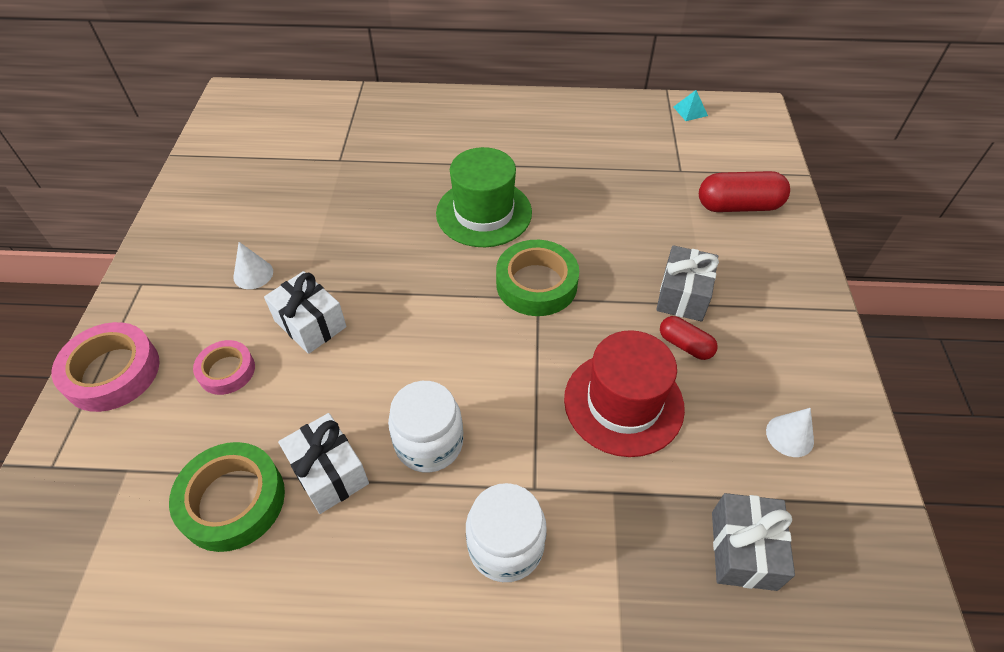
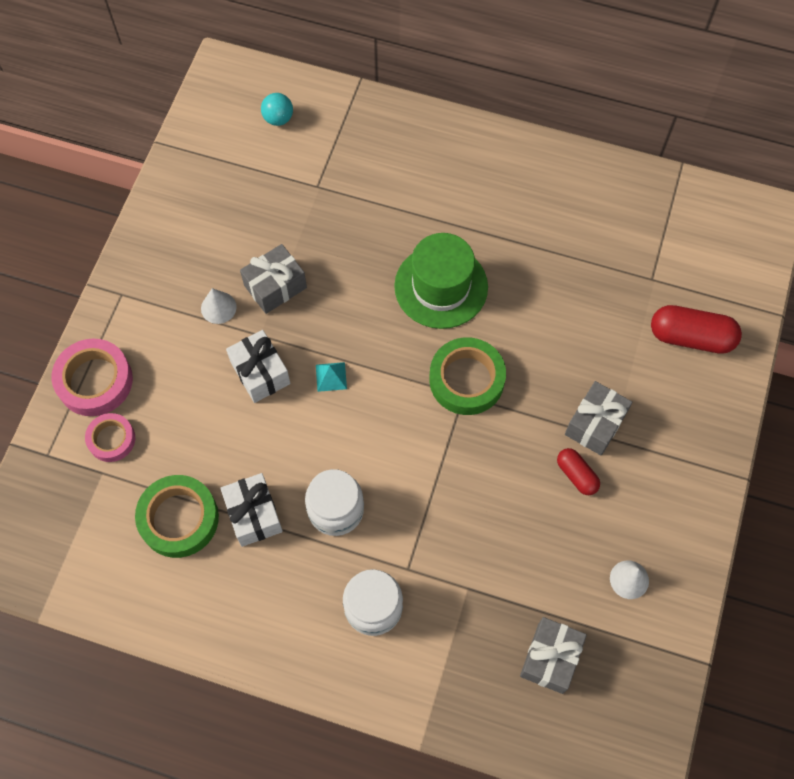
camera: 15 degrees right, 15 degrees up
(226, 371) = (186, 402): pink tape -> pink tape (111, 439)
(291, 119) = (278, 118): none -> turquoise ball
(312, 244) = (275, 286): none -> grey gift
(623, 403) = (503, 515): red hat -> none
(690, 111) = (695, 201): turquoise pyramid -> turquoise pyramid (331, 376)

